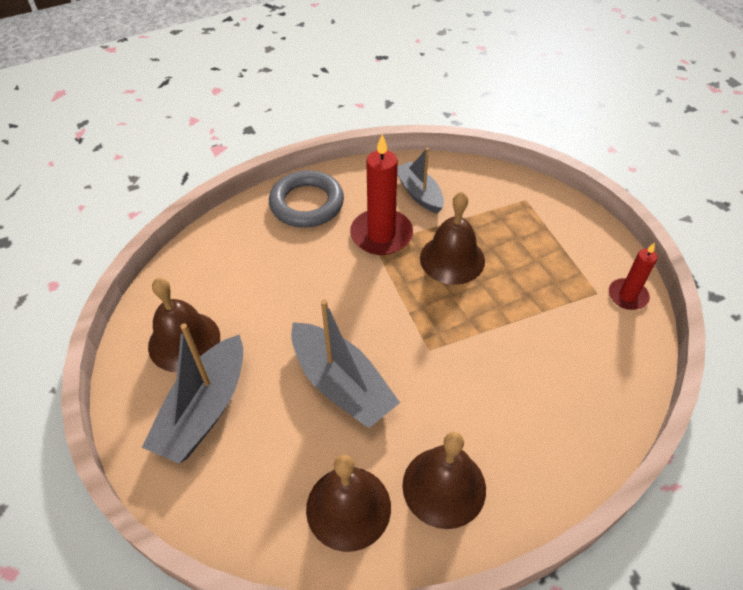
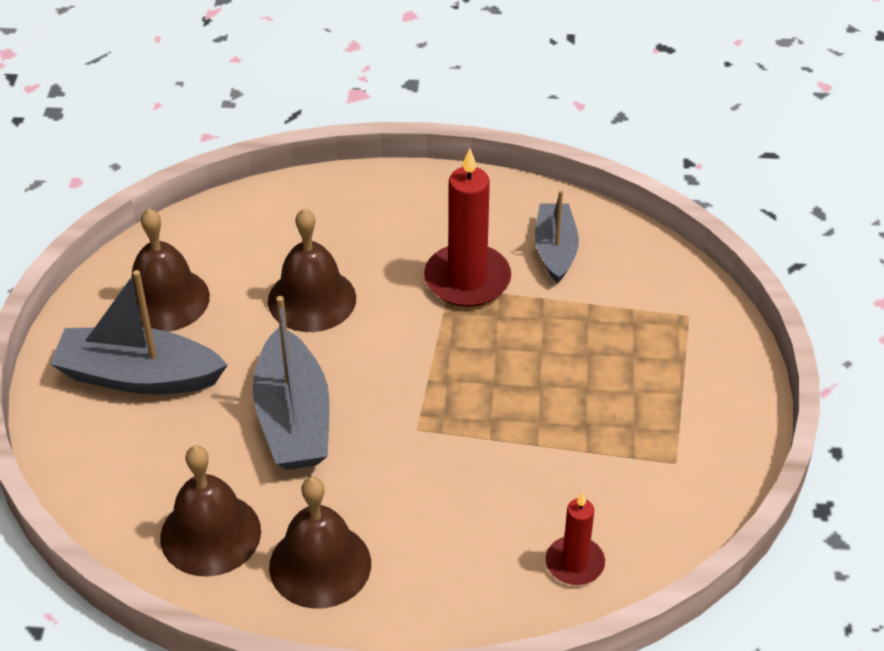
camera: 30 degrees right, 5 degrees down
(205, 409) = (139, 376): grey boat -> grey boat turned 45 degrees clockwise
(307, 204) = (408, 205): grey ring -> none
(452, 259) = (529, 344): brown bell -> brown bell (312, 299)
(627, 296) = (711, 483): red candle -> red candle (575, 563)

